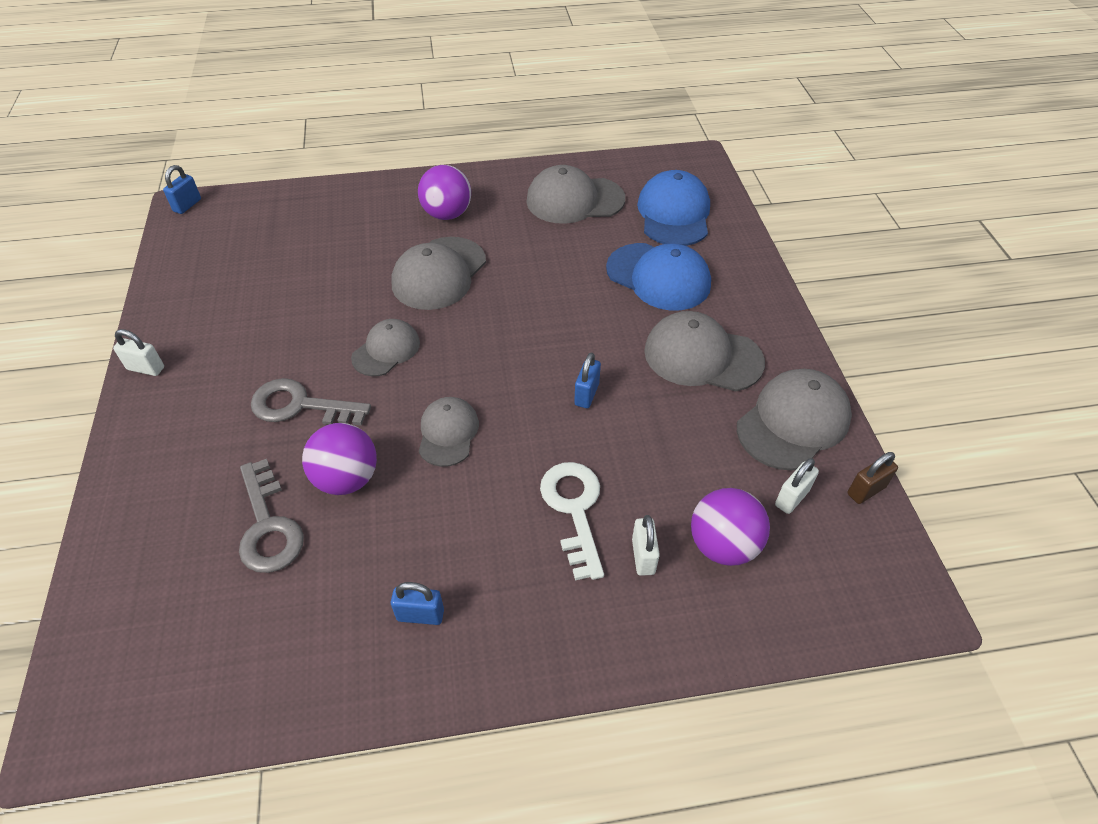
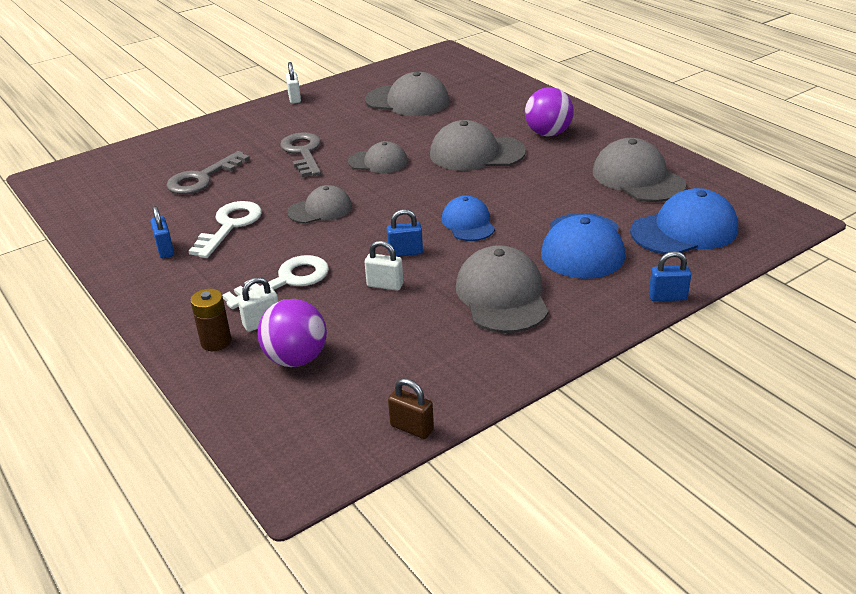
camera: 65 degrees right, 15 degrees down
(187, 205) = (447, 52): blue padlock -> blue padlock (667, 297)
(347, 479) = (255, 189): purple ball -> none
(416, 529) = (230, 226): none -> white key
(566, 331) = (468, 223): none -> blue cap
(655, 611) = (216, 342): none -> brown battery
(792, 498) = (371, 384): white padlock -> white padlock (385, 285)
(793, 422) = (463, 365): grey cap -> grey cap (407, 101)

